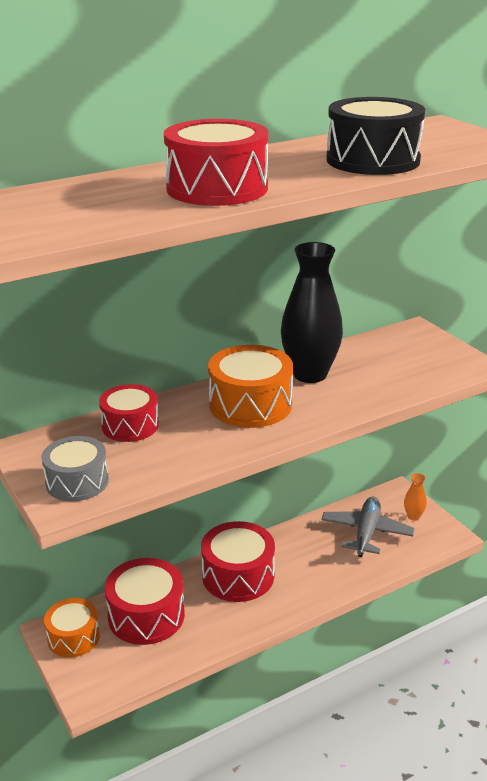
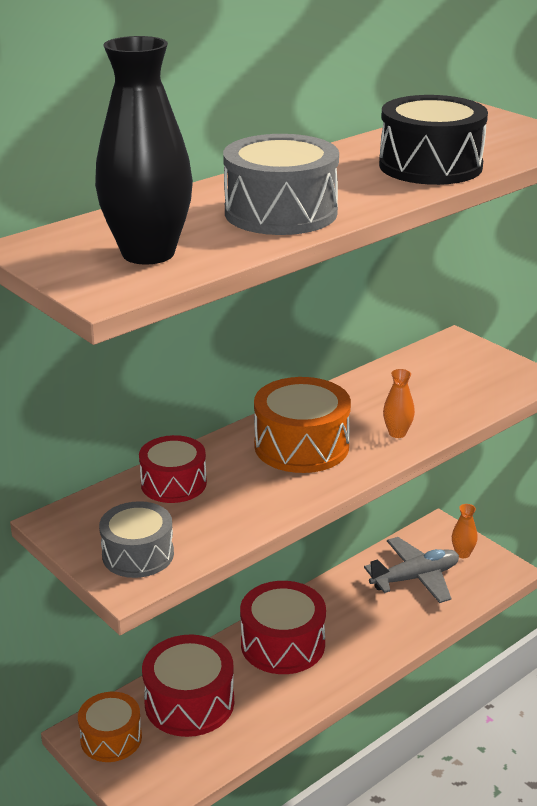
camera: 10 degrees left, 0 degrees up
(217, 188) = (281, 212): red drum -> grey drum
(310, 374) = (356, 404): black vase -> black vase (148, 253)
(338, 401) = (397, 433): none -> orange vase
(366, 532) = (415, 578): grey plane -> grey plane turned 60 degrees clockwise

